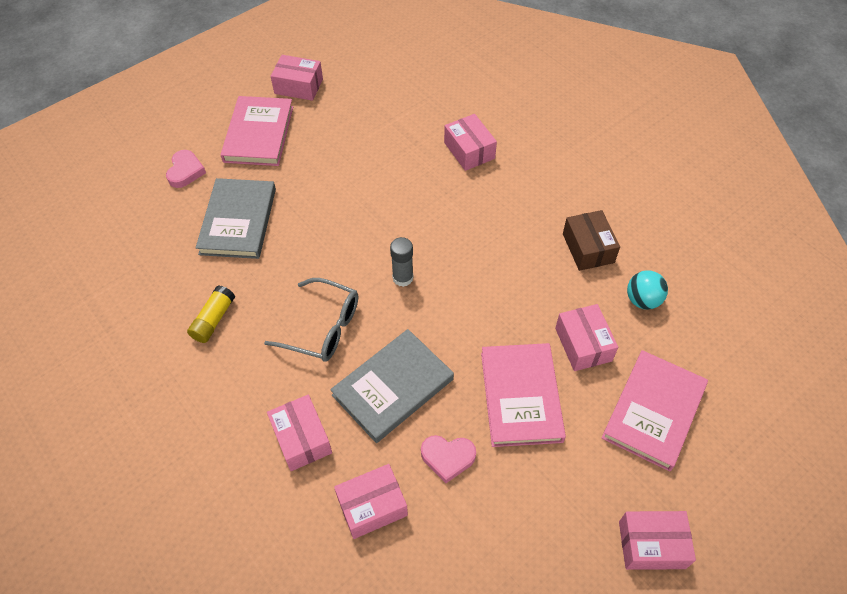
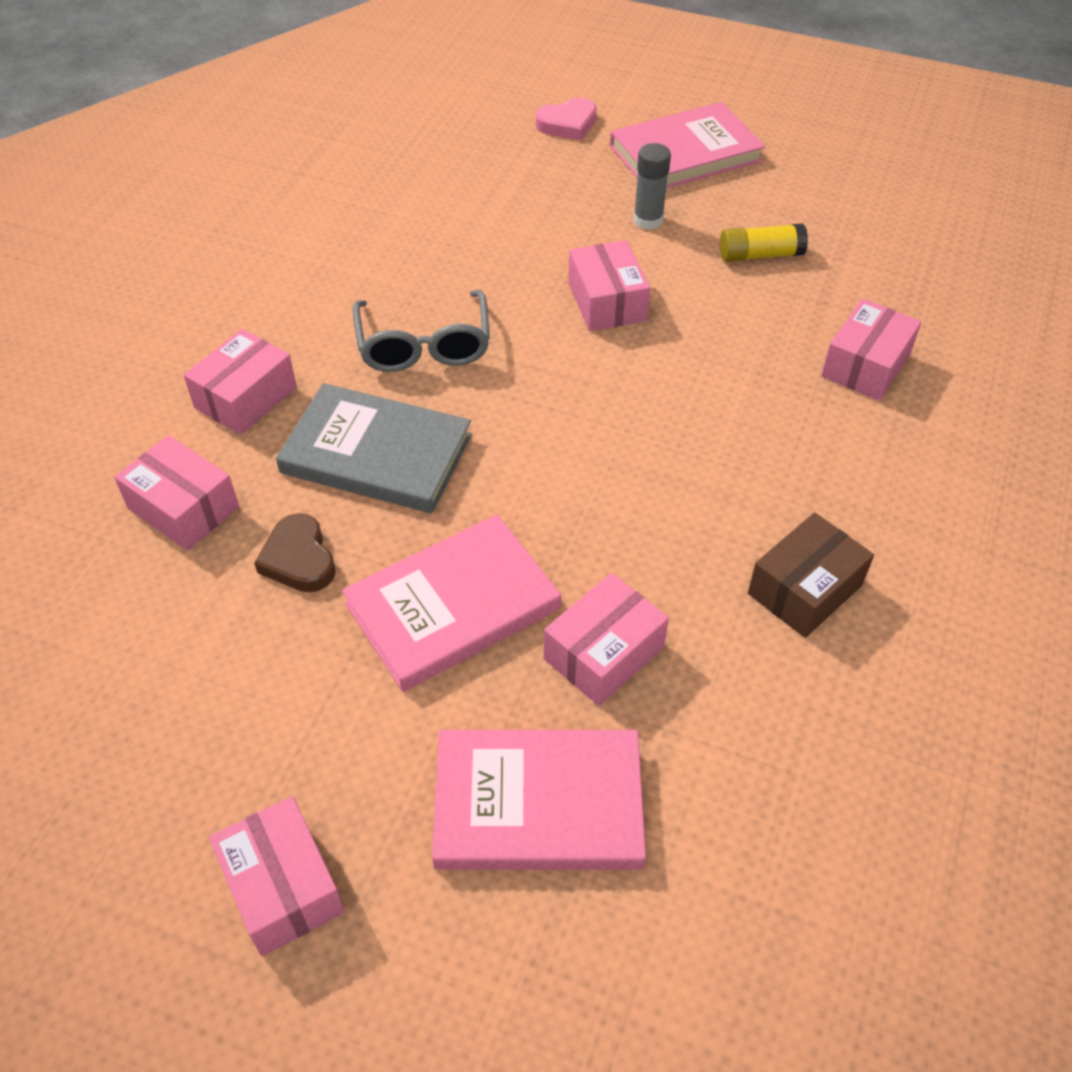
camera: 60 degrees right, 5 degrees down
(213, 320) = (367, 246): yellow glue stick -> yellow glue stick (760, 255)
(238, 221) = (530, 199): grey book -> none
(298, 86) = (803, 150): pink box -> pink box (607, 302)
(403, 278) = (564, 389): grey glue stick -> grey glue stick (648, 220)
(447, 458) = (299, 559): pink heart -> brown heart
(642, 300) = (758, 708): turquoise ball -> none

